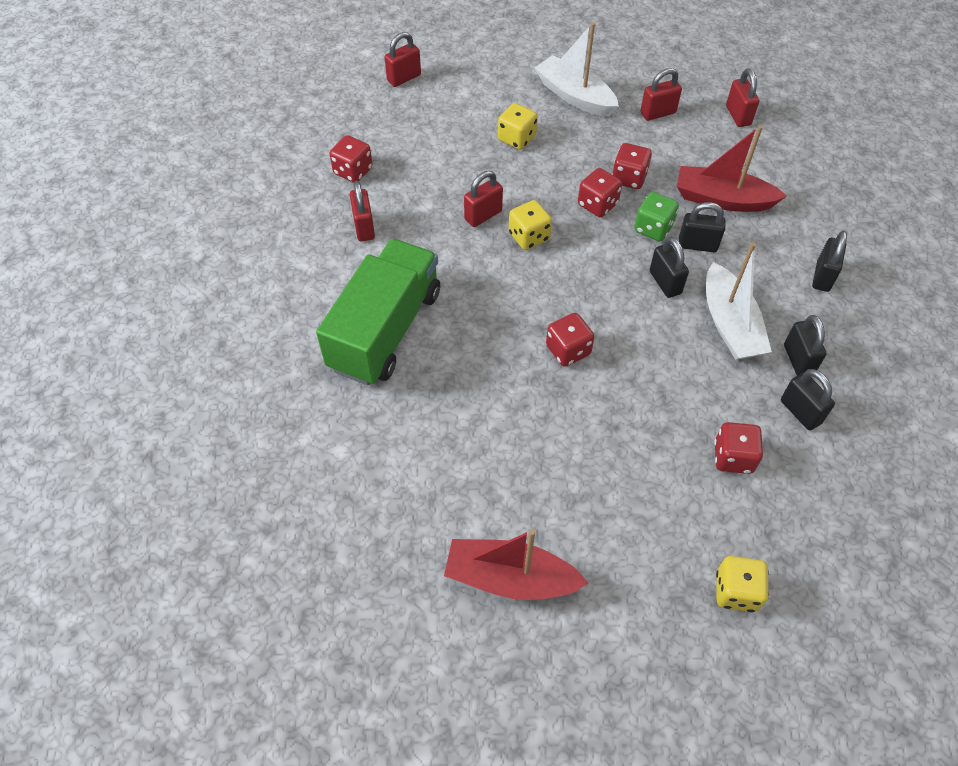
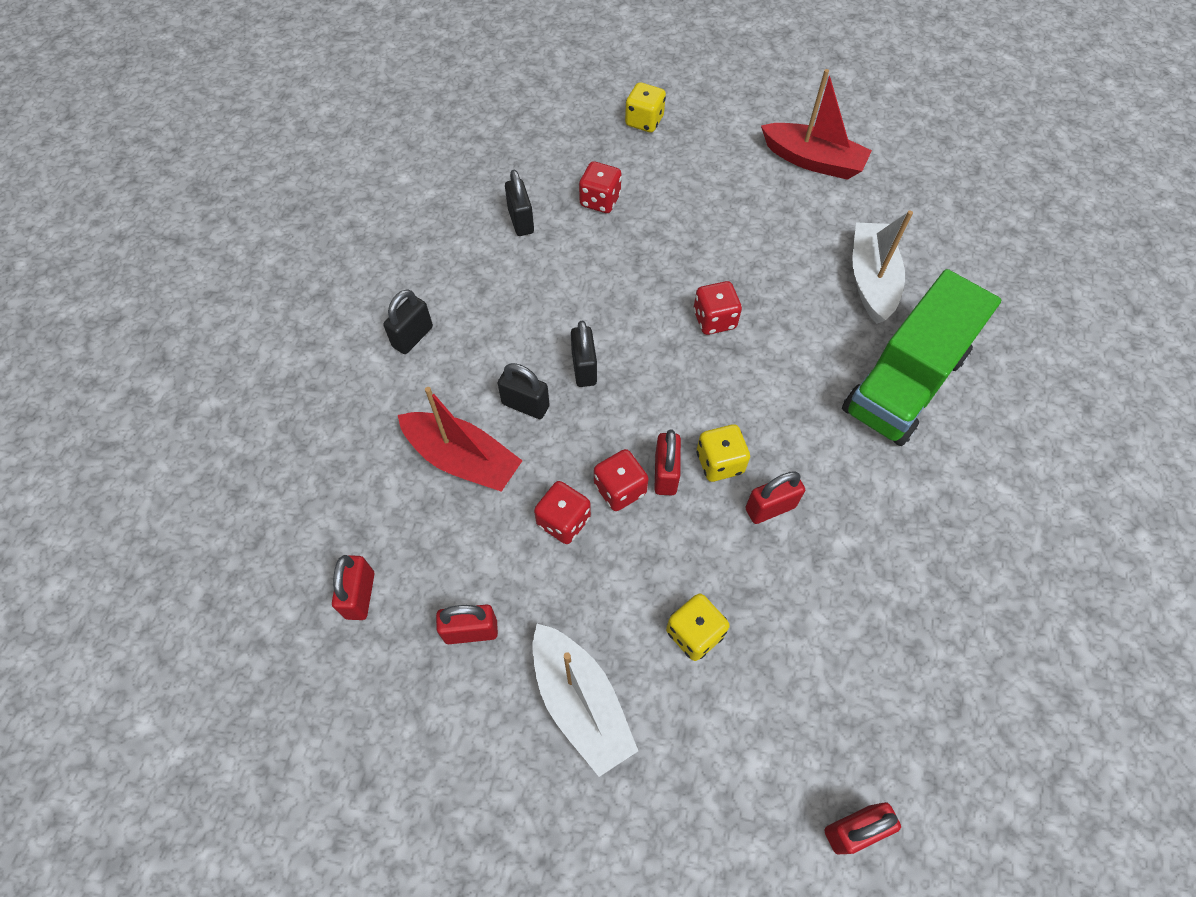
camera: 165 degrees left, 5 degrees up
(353, 171) = (942, 629): red dice -> none
(364, 227) = (927, 526): red padlock -> red padlock (665, 474)
(653, 228) = (566, 439): green dice -> none
(729, 324) = (539, 310): white boat -> white boat (871, 280)
(798, 360) = (494, 263): black padlock -> none

